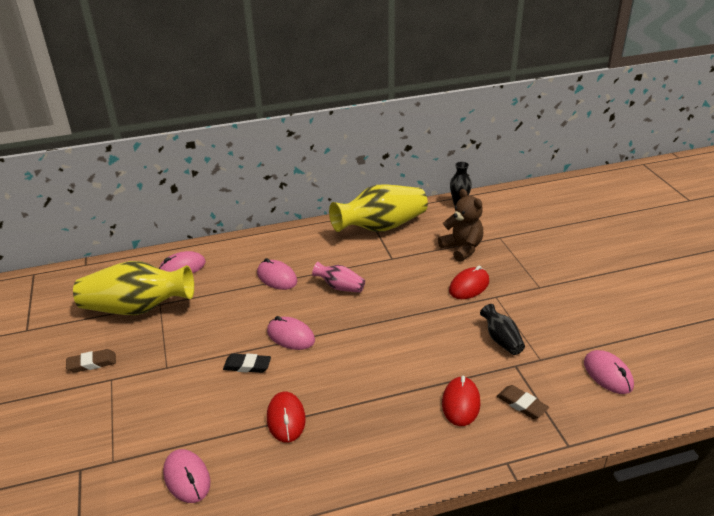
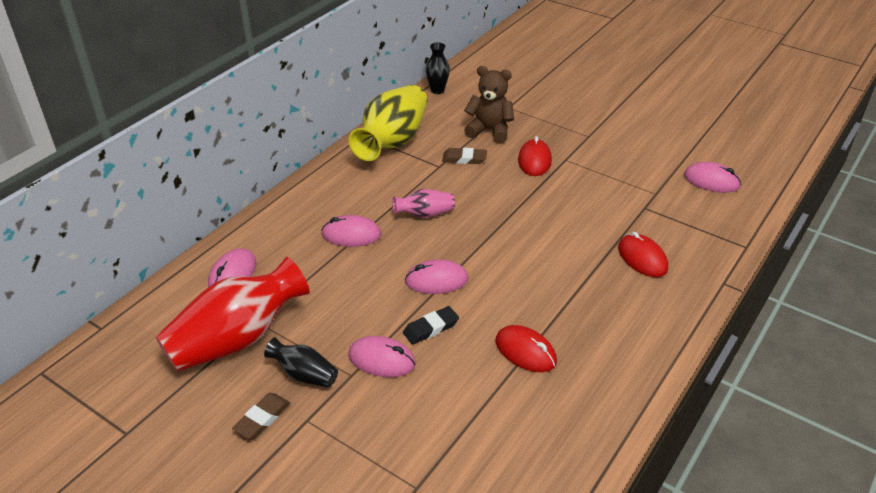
camera: 40 degrees left, 5 degrees up
(137, 308) = (237, 339): yellow vase -> red vase
(187, 478) = (506, 453): pink mouse -> pink mouse (382, 360)
(501, 340) = (611, 192): black vase -> black vase (304, 374)
(522, 404) = (683, 235): brown eraser -> brown eraser (464, 159)

